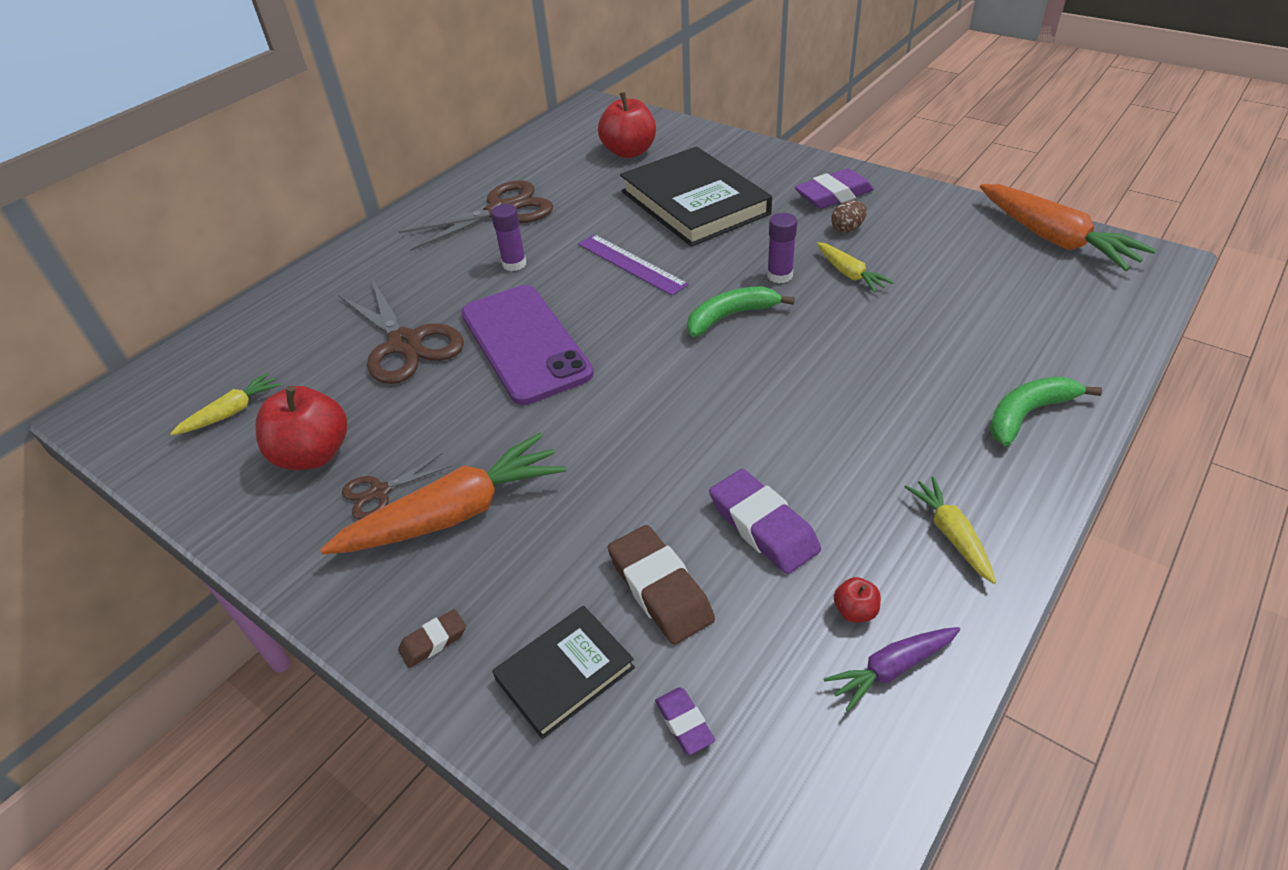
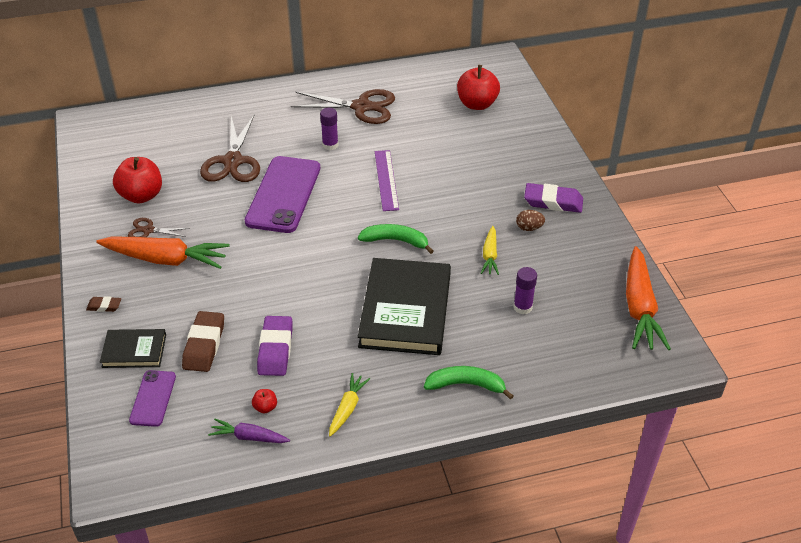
camera: 35 degrees right, 0 degrees up
(232, 412) = (131, 153): yellow carrot -> none
(684, 723) = (153, 398): purple eraser -> purple phone
(694, 202) = (468, 161): black book -> black book (406, 310)
(779, 275) = (452, 233): purple glue stick -> purple glue stick (522, 307)

